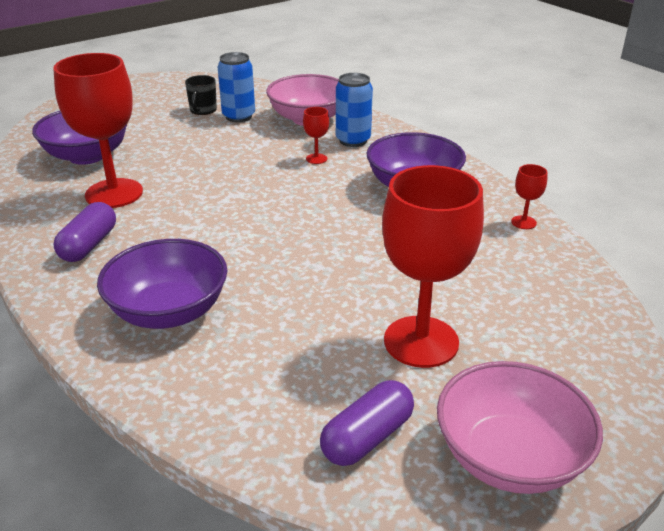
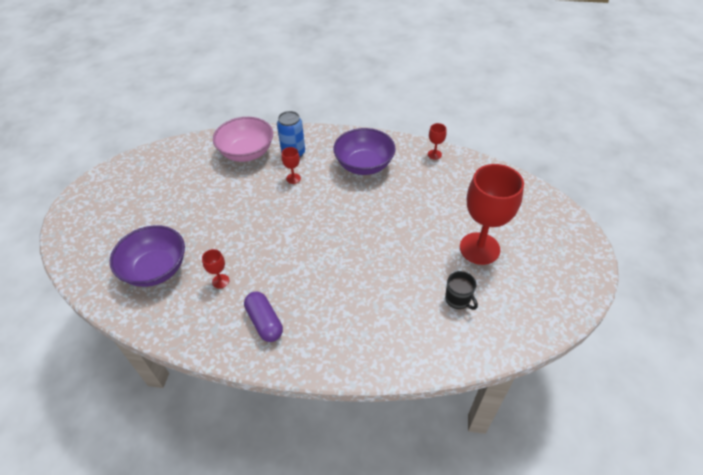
camera: 45 degrees left, 15 degrees up
(114, 193) = (220, 281): red goblet -> red goblet, size x0.41
(169, 311) = (366, 322): purple bowl -> none
(203, 110) = (172, 186): black mug -> black mug (458, 299)
(239, 116) = (203, 176): blue can -> none
(367, 437) = (520, 307): purple capsule -> none
(509, 457) = (566, 273): pink bowl -> none

